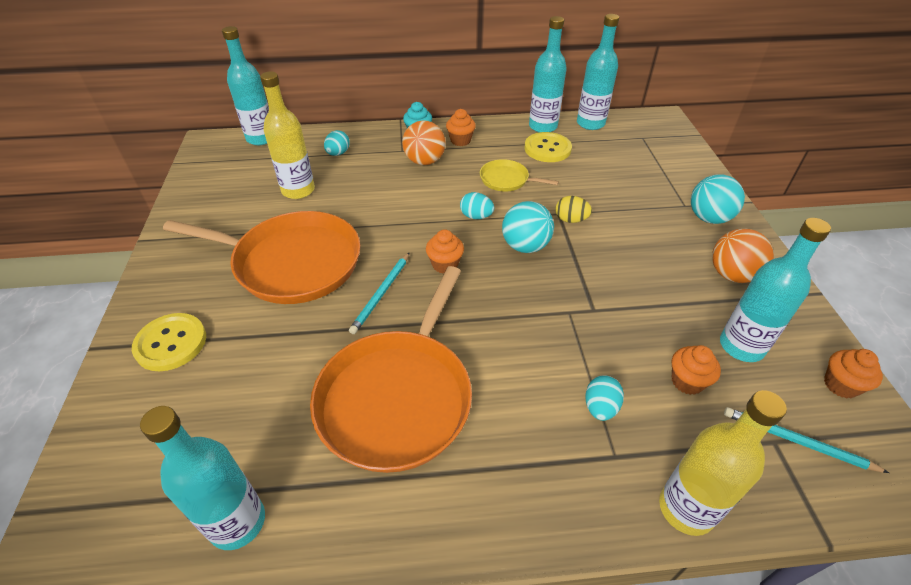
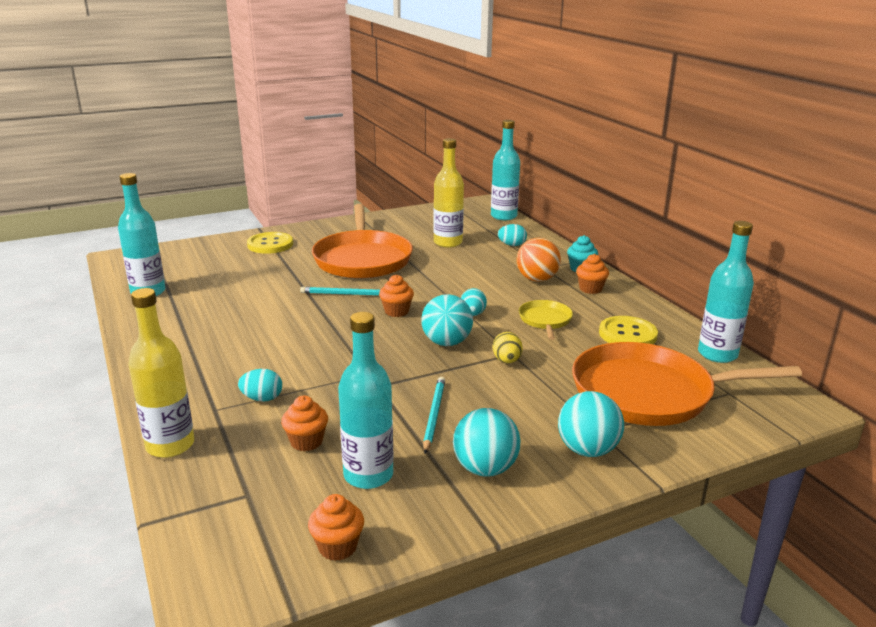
camera: 70 degrees right, 20 degrees down
(398, 397) = (248, 318): orange pan -> orange pan (649, 393)
(543, 126) = (672, 326): turquoise bottle -> none
(732, 275) = (485, 469): orange ball -> turquoise ball
(797, 441) = (251, 509): turquoise pencil -> turquoise pencil (434, 415)

